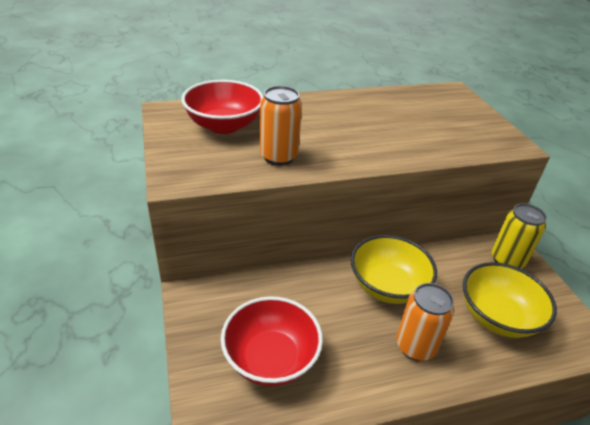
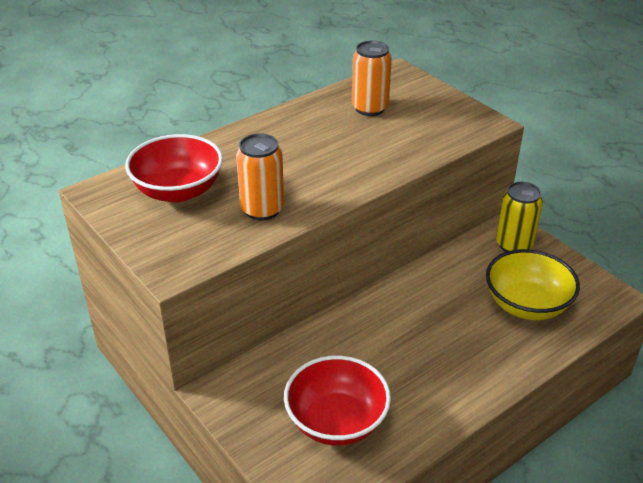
camera: 20 degrees left, 0 degrees up
(387, 286) = (412, 311): yellow bowl -> none
(415, 346) = (465, 359): orange can -> orange can (370, 108)

